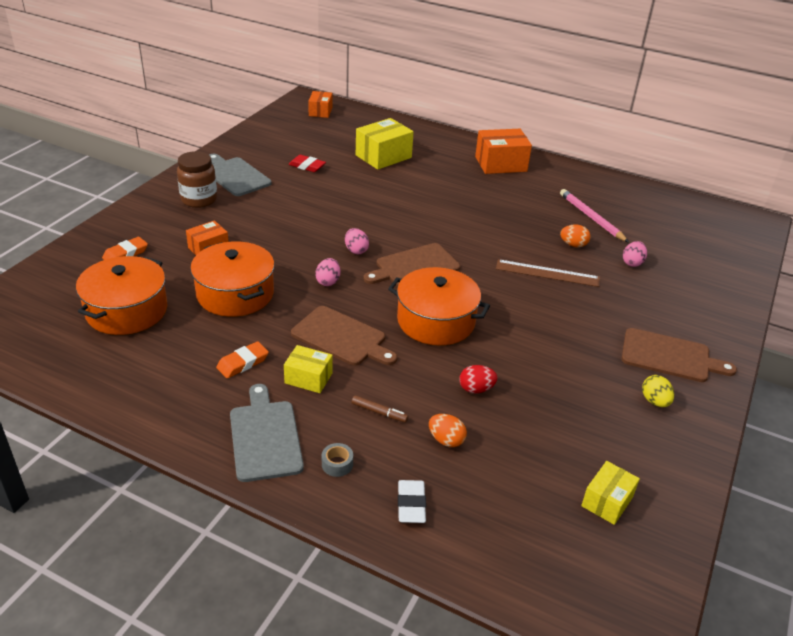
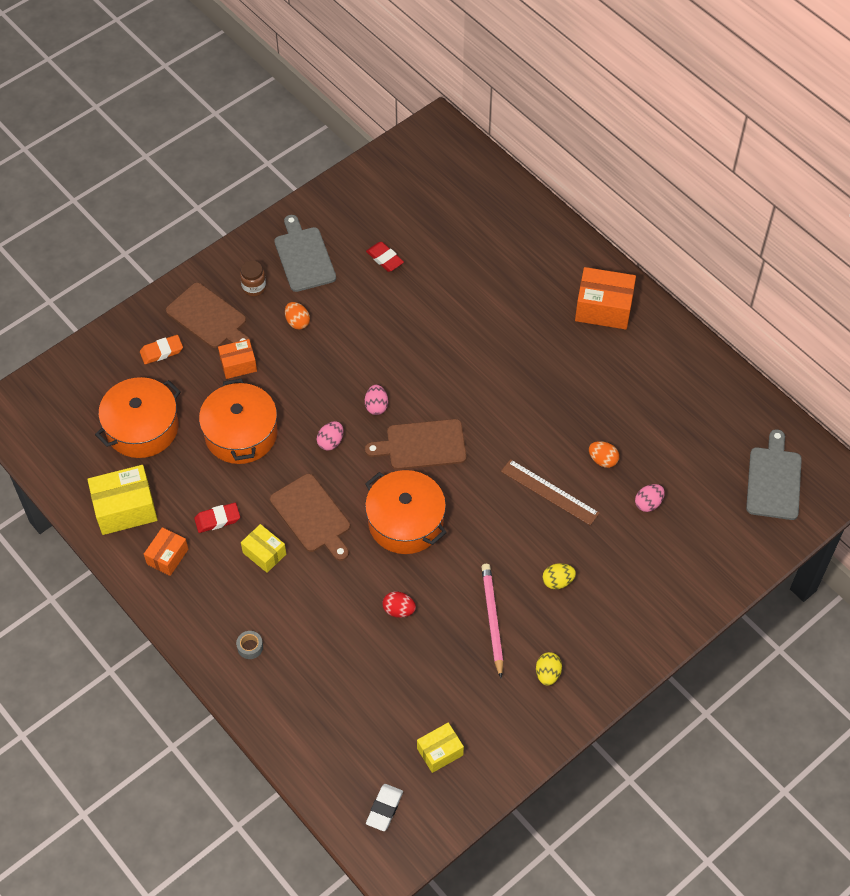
camera: 25 degrees right, 20 degrees up
(199, 200) = (254, 287): brown jar -> brown jar, size x0.64
(243, 363) = (217, 519): orange eraser -> red eraser
(265, 437) = (206, 603): grey cutting board -> grey cutting board (774, 480)
(320, 112) = (443, 158): orange box -> orange box (167, 556)
(379, 412) = (306, 608): brown marker -> none
(383, 156) = (476, 262): yellow box -> yellow box (125, 509)
(411, 504) = (288, 701): white eraser -> white eraser (384, 808)
(446, 440) = (345, 653): orange egg -> orange egg (297, 322)
(591, 218) = (650, 424): pink pencil -> pink pencil (492, 619)
(604, 330) = (557, 581): none -> yellow egg
(669, 356) = (598, 631): brown cutting board -> brown cutting board (209, 318)

